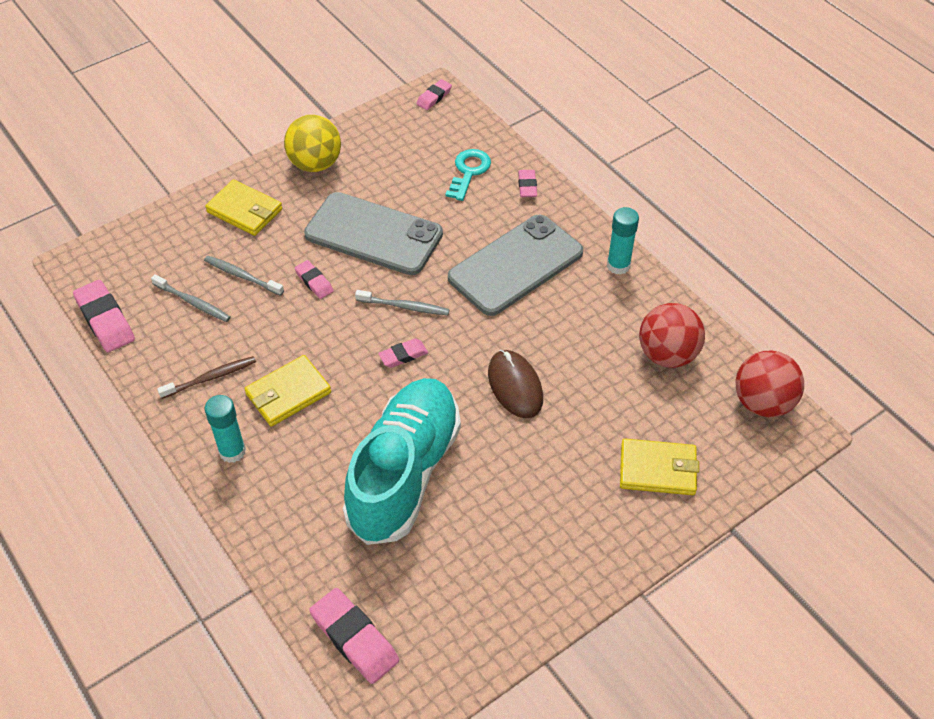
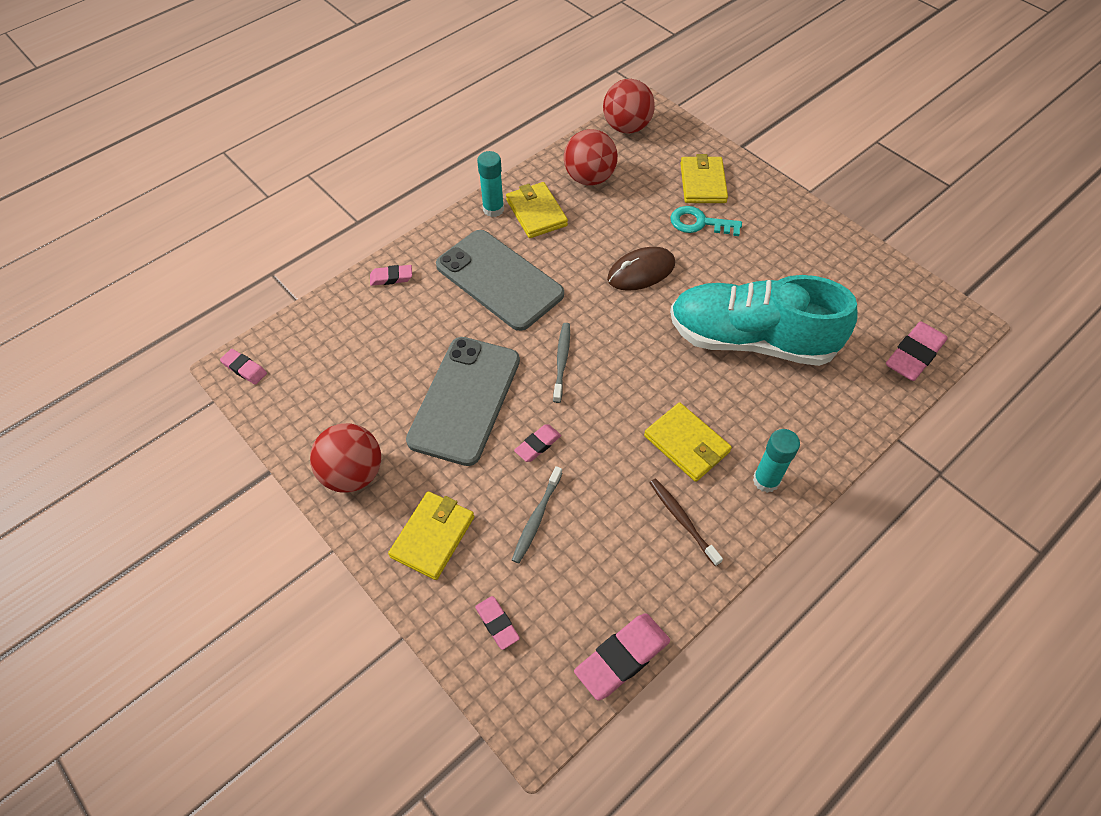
camera: 95 degrees left, 5 degrees up
(193, 303) = (582, 562): grey toothbrush -> none
(315, 164) = (353, 473): yellow ball -> red ball
(403, 355) = (622, 355): pink eraser -> pink eraser (497, 624)
(468, 172) = (370, 326): turquoise key -> turquoise key (699, 223)
(611, 301) = (536, 213): none -> yellow wallet

